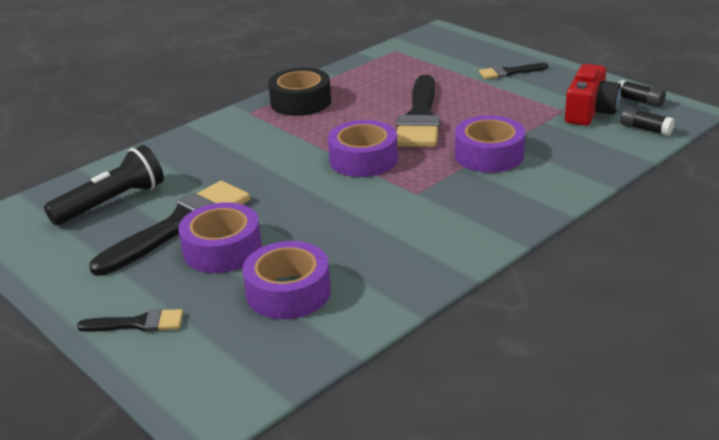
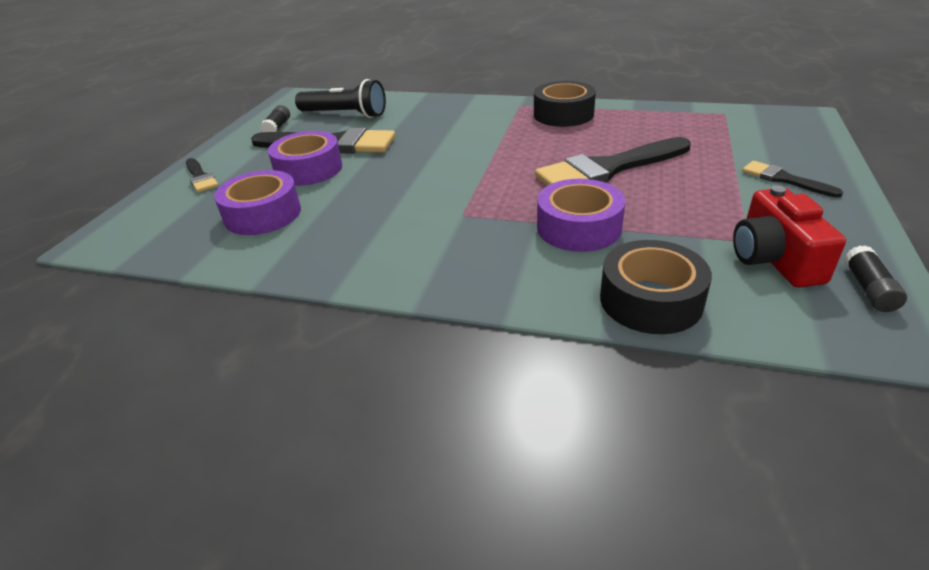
camera: 60 degrees right, 5 degrees up
(363, 159) = (496, 171): purple tape -> none
(590, 111) = (774, 259): red camera -> red camera turned 90 degrees clockwise
(594, 161) = (650, 300): none -> black tape
(645, 129) = (793, 317): black glue stick -> black glue stick (277, 128)

